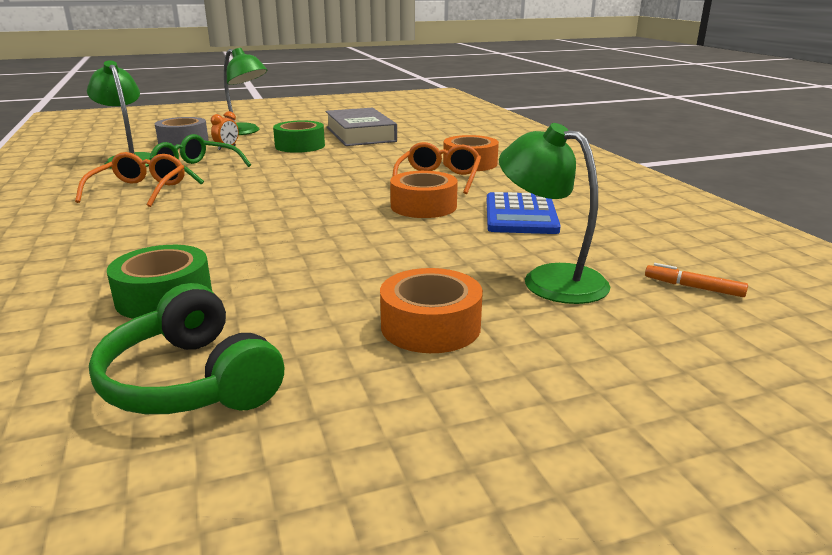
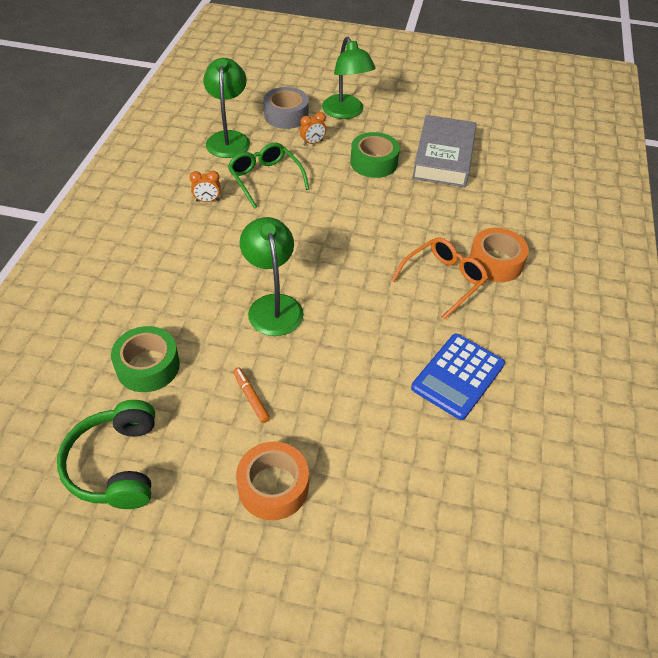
camera: 30 degrees right, 25 degrees up
(139, 191) = (207, 200): orange glasses -> orange clock
(423, 206) = (392, 324): orange tape -> none
(549, 279) = (395, 478): green lamp -> green lamp (273, 305)
(693, 287) = (490, 547): orange marker -> orange marker (251, 397)

